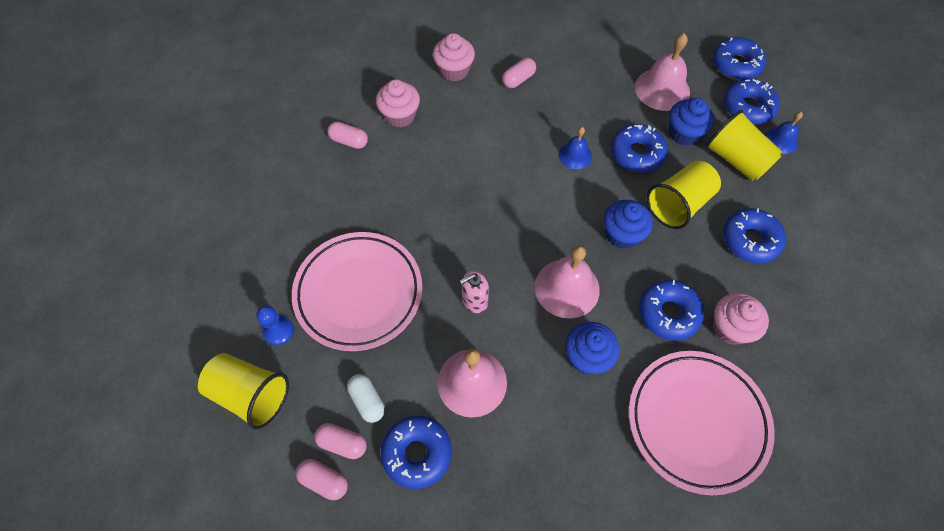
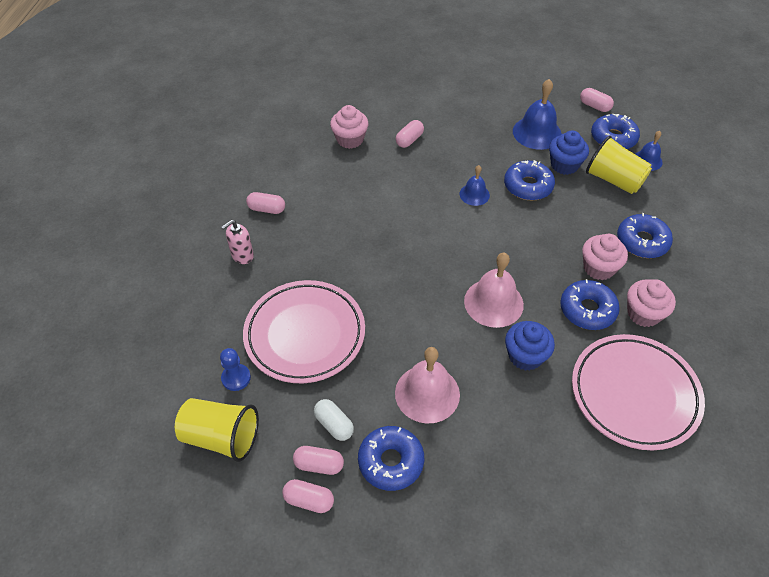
camera: 10 degrees left, 10 degrees down
(400, 115) = (309, 182): pink cupcake -> pink cupcake (599, 268)
(474, 301) = (413, 325): pink soap dispenser -> pink soap dispenser (242, 255)
(622, 234) = (531, 252): blue cupcake -> none
(662, 89) = (537, 132): pink bell -> blue bell
(678, 204) = (574, 222): yellow cup -> none
(736, 65) = (594, 106): blue donut -> pink capsule

